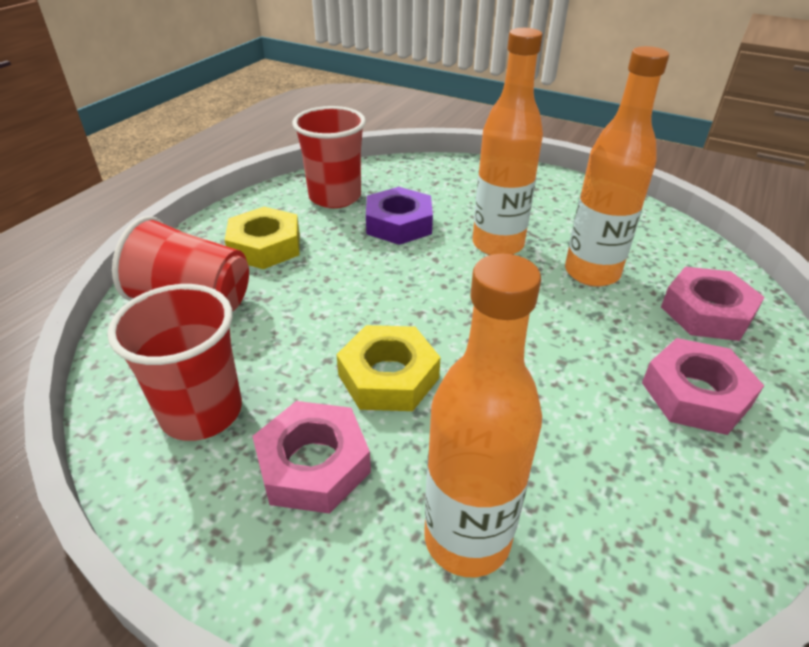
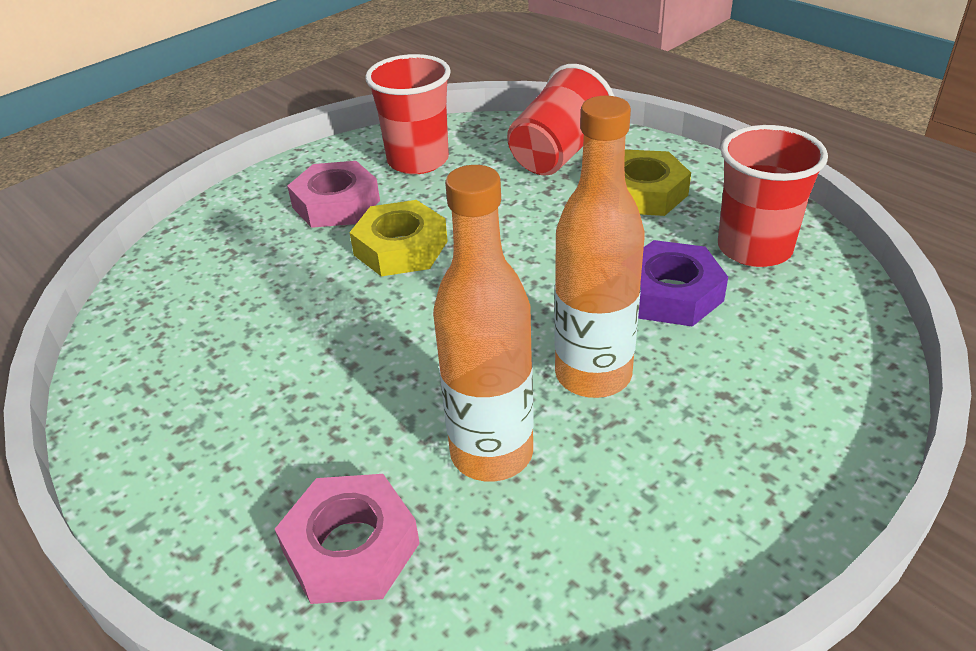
camera: 110 degrees right, 0 degrees up
(467, 539) = (227, 261): orange bottle -> none
(695, 394) = (242, 454): pink nut -> none

